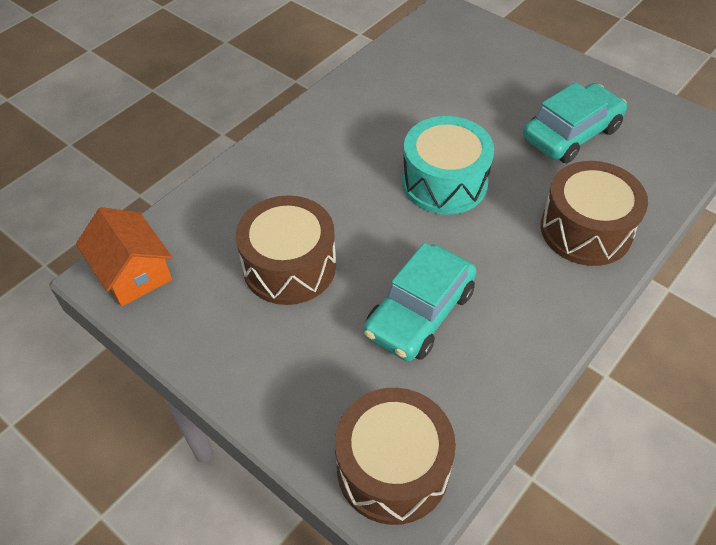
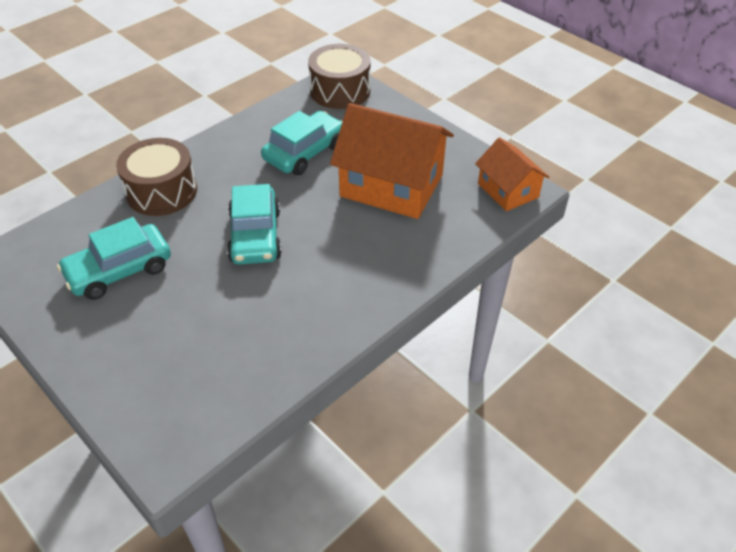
camera: 175 degrees left, 5 degrees down
(289, 266) = (391, 185): brown drum -> orange house
(444, 182) = (255, 236): turquoise drum -> turquoise car

